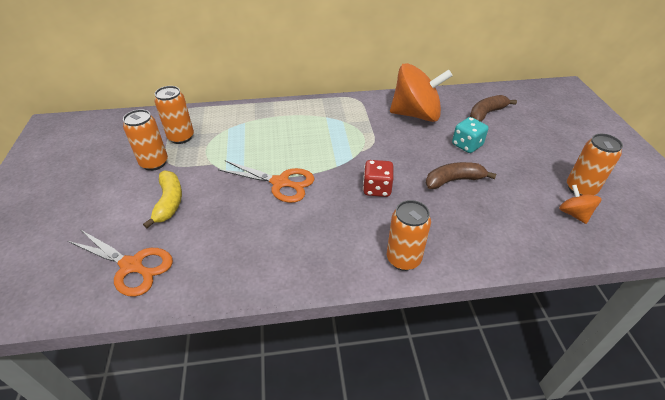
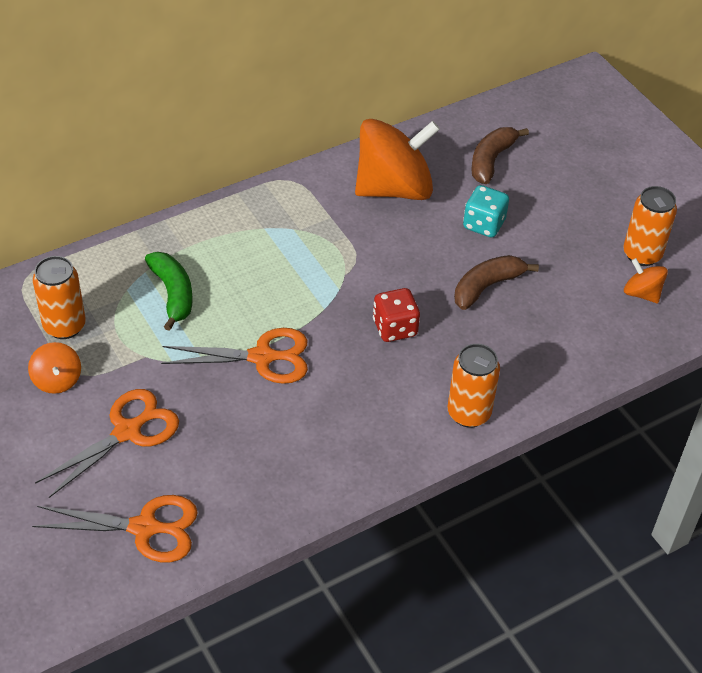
camera: 25 degrees left, 5 degrees up
(154, 163) = (57, 380): orange can -> orange spinning top
(169, 202) = (127, 431): yellow banana -> orange scissors
(252, 136) = (173, 294): none -> green banana

